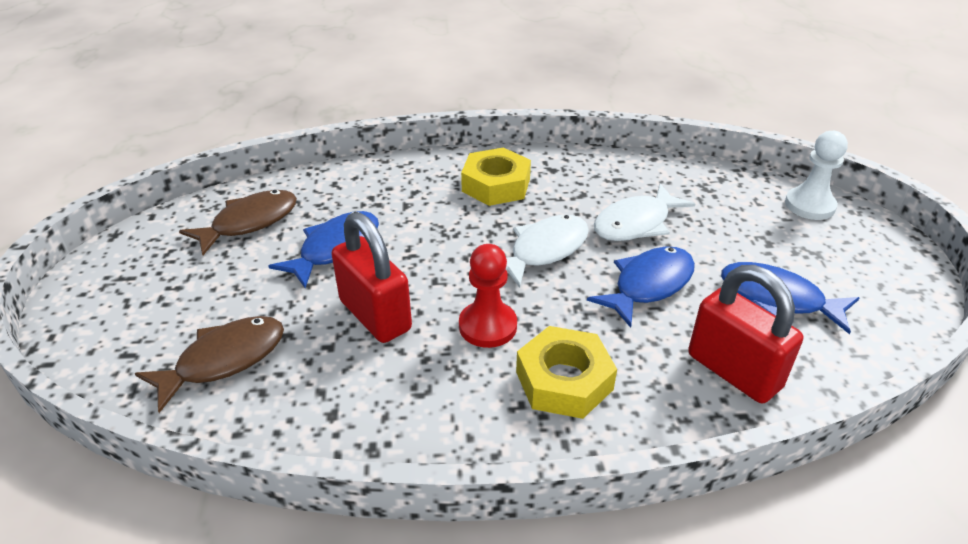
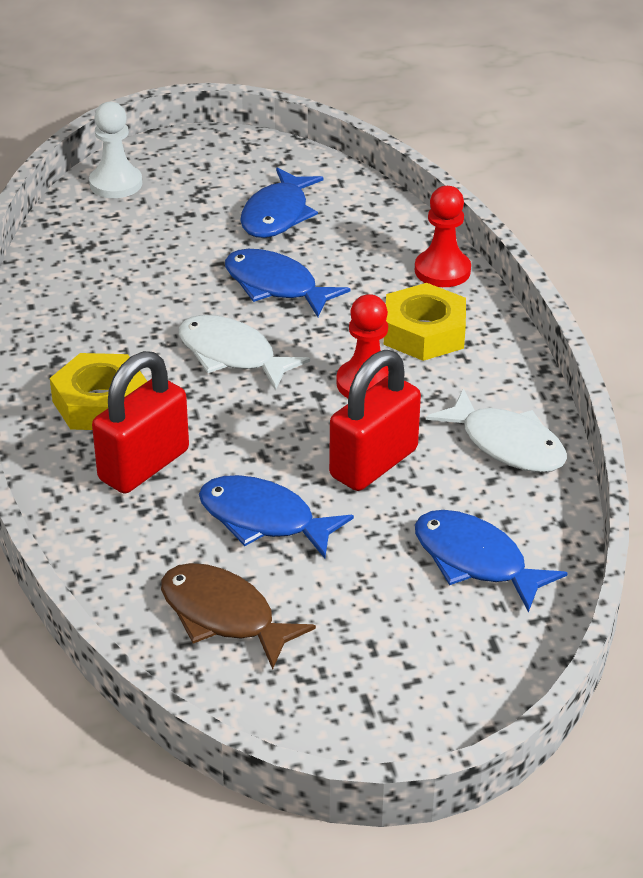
camera: 100 degrees left, 0 degrees up
(224, 360) = (475, 561): brown fish -> blue fish
(636, 223) = (168, 294): white fish -> white fish (507, 444)
(682, 416) = (442, 271): none -> red pawn
(733, 371) = (381, 243): red padlock -> red padlock (144, 465)

